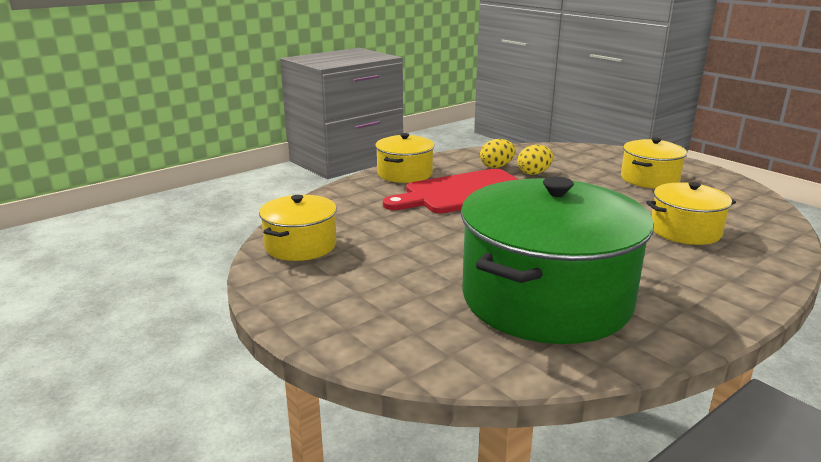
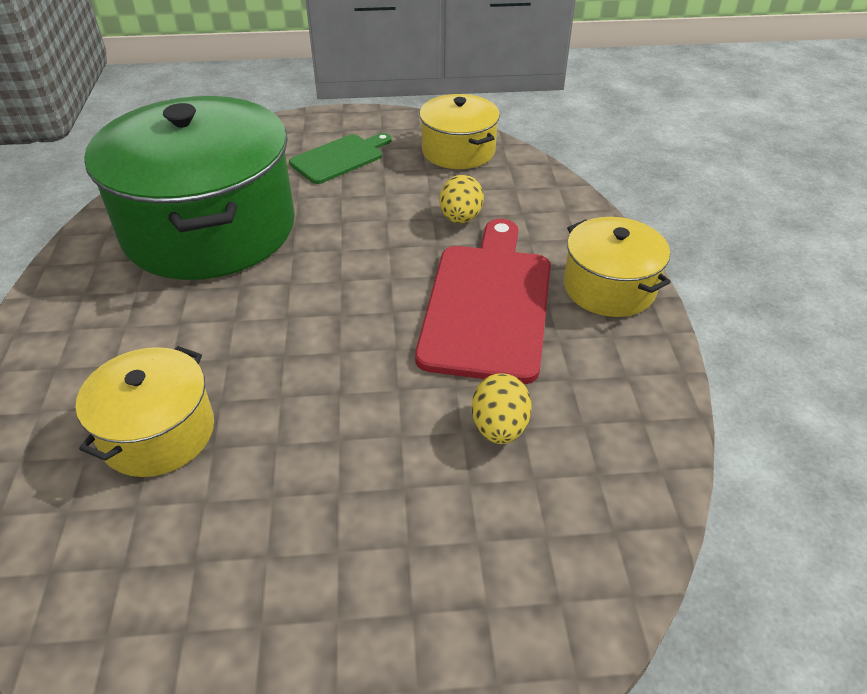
camera: 125 degrees right, 20 degrees up
(372, 288) = (339, 158): none -> green cutting board
(497, 166) = (567, 401): yellow egg -> yellow egg (460, 218)
(649, 179) = (328, 578): yellow pot -> none

